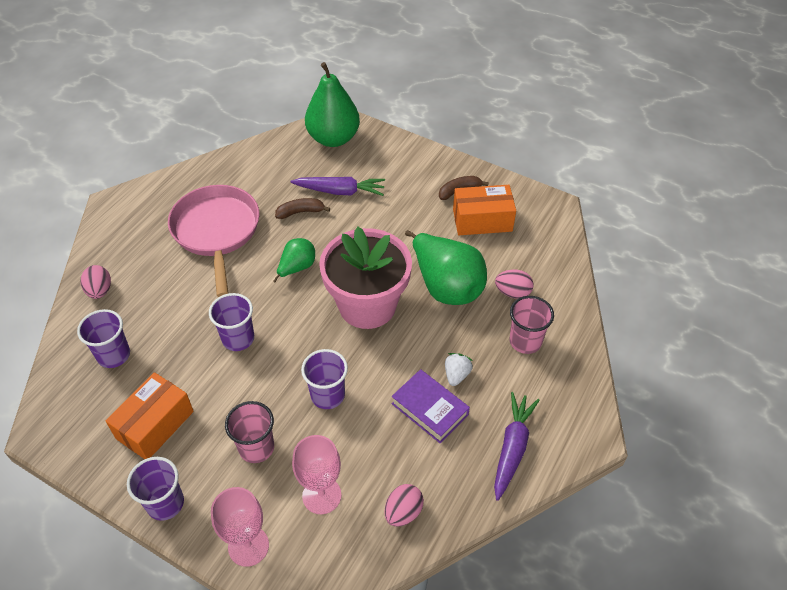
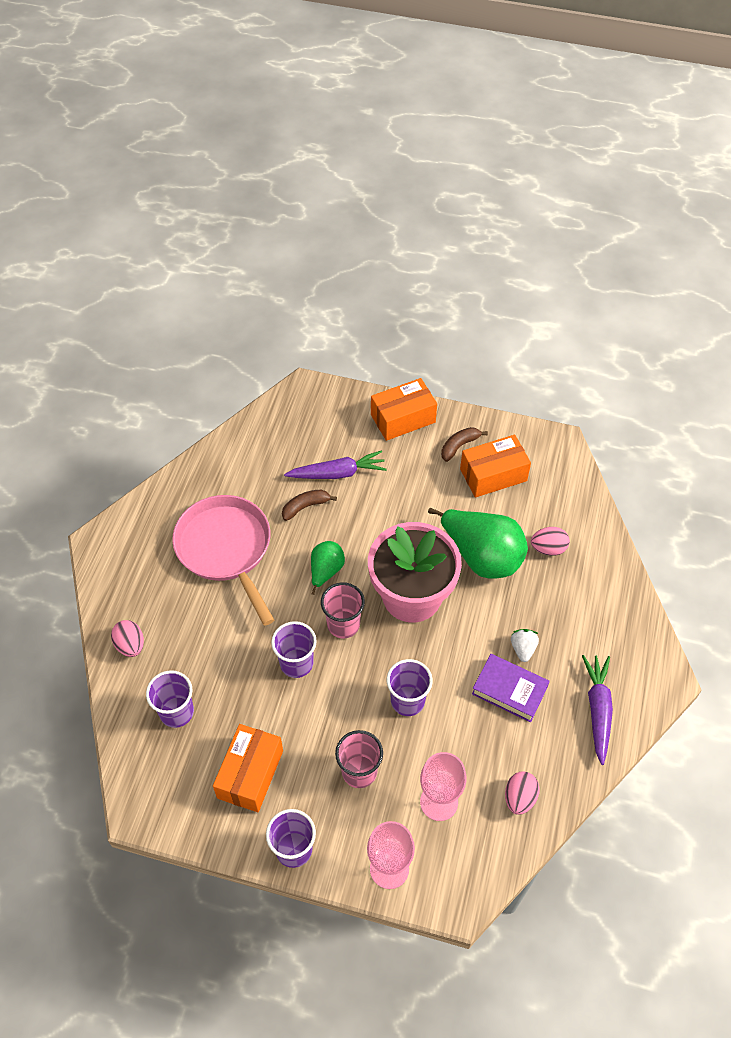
camera: 15 degrees left, 5 degrees up
(333, 138) = (307, 411): green pear -> none
(416, 159) = (403, 418): none -> orange box
(525, 341) = (576, 598): pink cup -> pink cup (343, 624)

